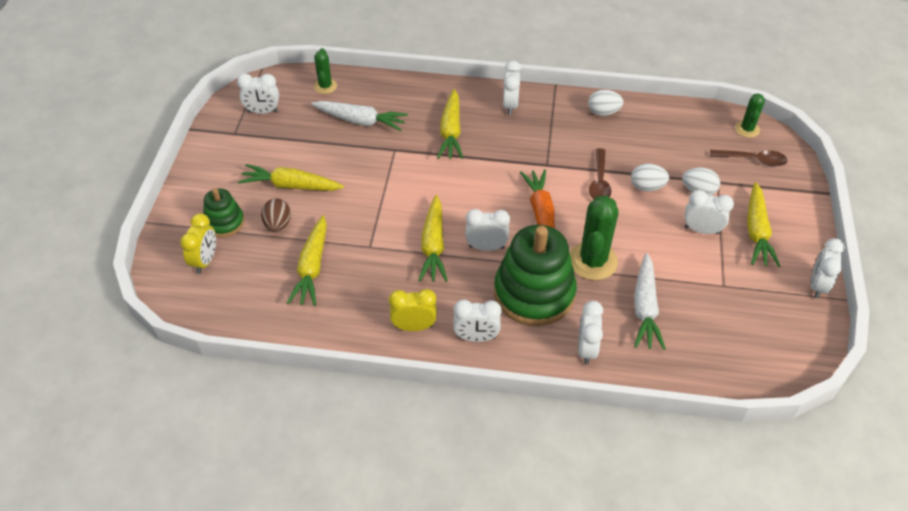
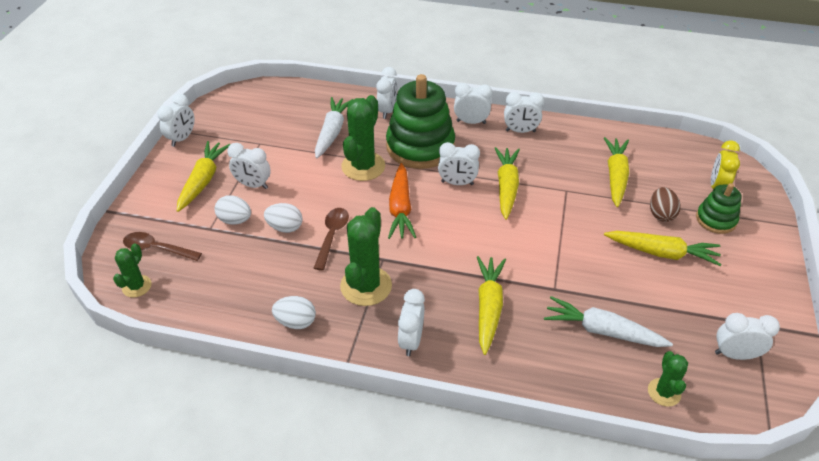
camera: 175 degrees left, 5 degrees down
(414, 326) = (520, 131): yellow clock -> white clock
(555, 141) = (366, 286): none -> green cactus

